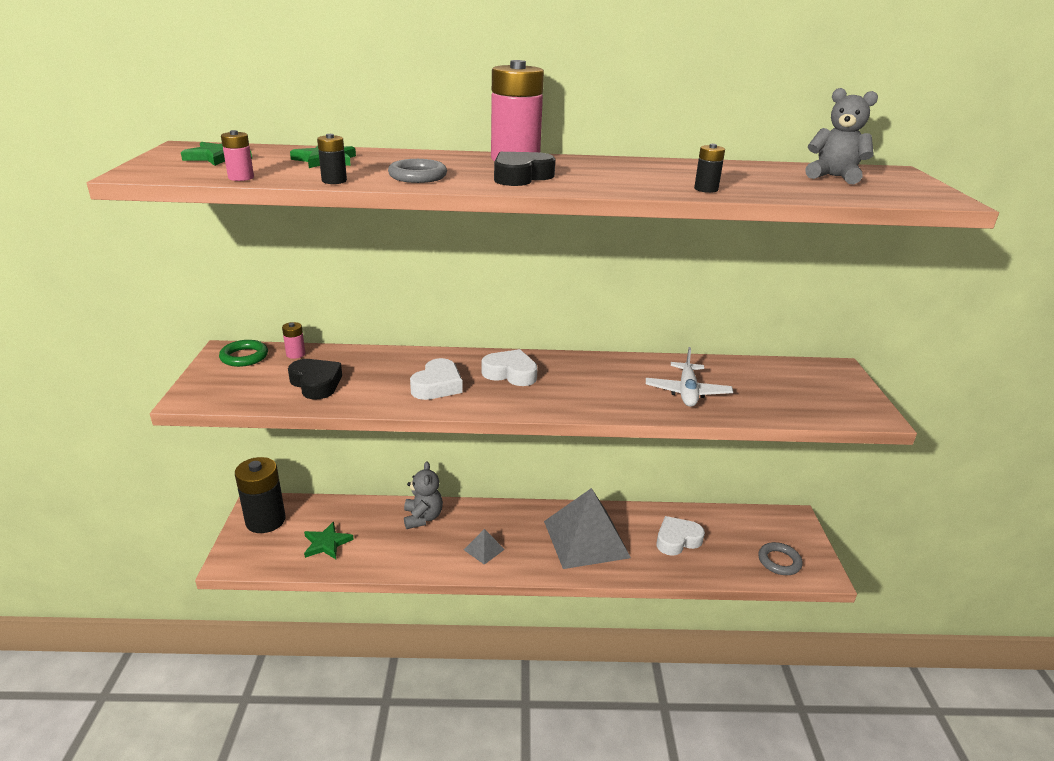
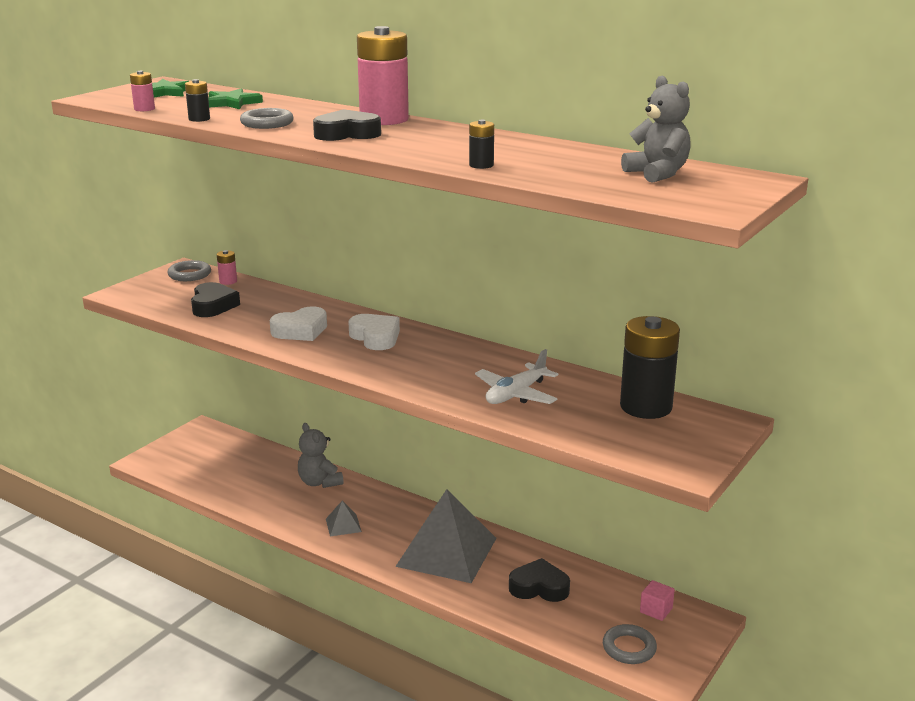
camera: 35 degrees right, 5 degrees down
(244, 357) = (189, 274): green ring -> grey ring
(265, 520) = (196, 441): black battery -> black battery (646, 407)
(326, 543) = (223, 474): green star -> none
(423, 518) = (319, 482): grey teddy bear -> grey teddy bear turned 120 degrees clockwise
(677, 540) = (539, 587): white heart -> black heart
(762, 524) = (656, 610): none -> pink cube

